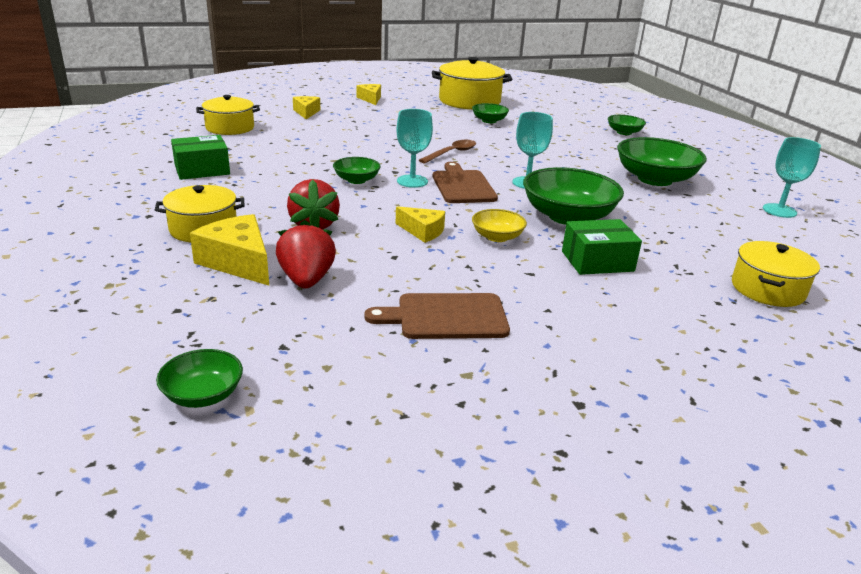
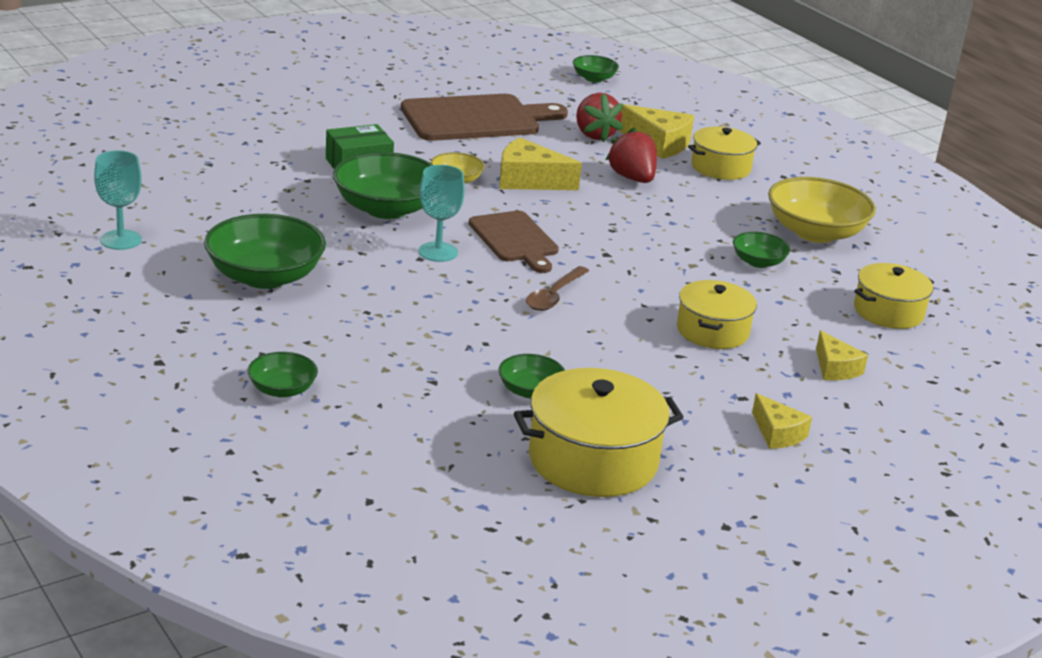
camera: 165 degrees right, 0 degrees up
(202, 170) = (815, 232): green box -> yellow bowl
(356, 180) = (639, 235): green bowl -> green bowl (758, 262)
(412, 181) = (576, 240): turquoise goblet -> none
(422, 231) = (529, 180): yellow cheese -> yellow cheese, size x1.60
(446, 317) = (476, 119): brown cutting board -> brown cutting board, size x1.58
(767, 289) = (207, 152): yellow pot -> yellow pot (712, 331)

